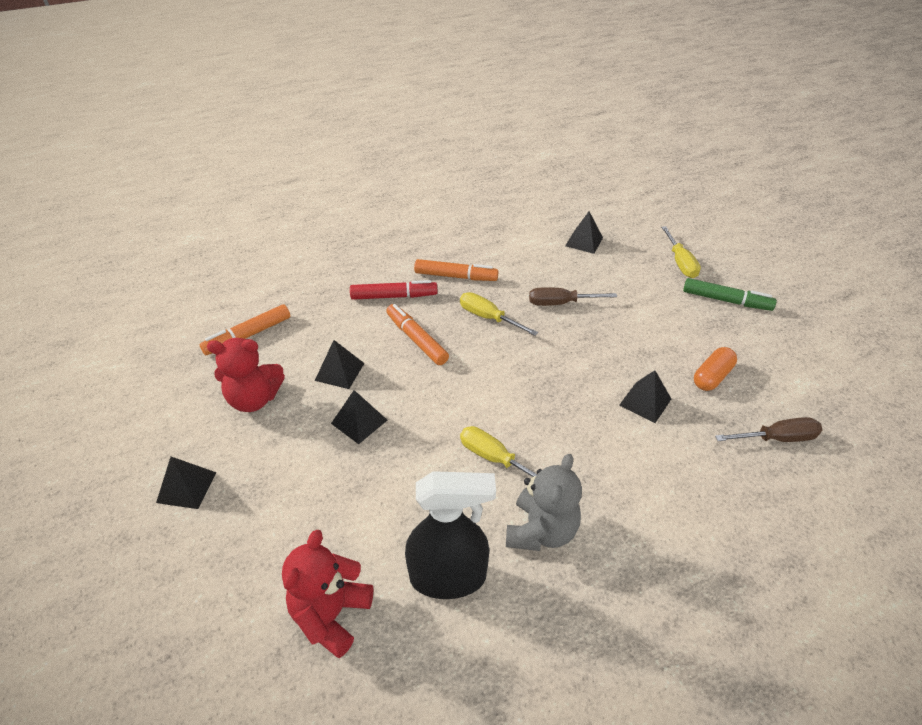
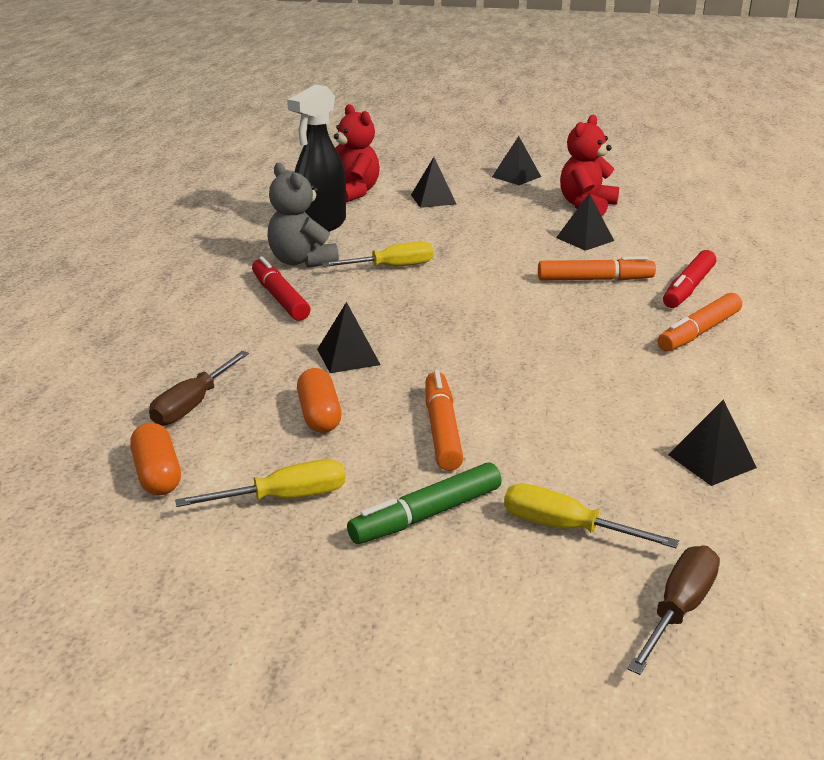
camera: 125 degrees right, 15 degrees down
(248, 335) = (683, 217): orange marker -> orange marker (442, 429)
(359, 421) = (509, 233): black pyramid -> black pyramid (433, 199)
(488, 318) = (591, 325): yellow screwdriver -> yellow screwdriver (284, 498)
(561, 303) = (570, 377): brown screwdriver -> brown screwdriver (678, 610)
(616, 495) = (280, 298): none -> red marker
(834, 405) = (157, 474): none -> orange capsule

